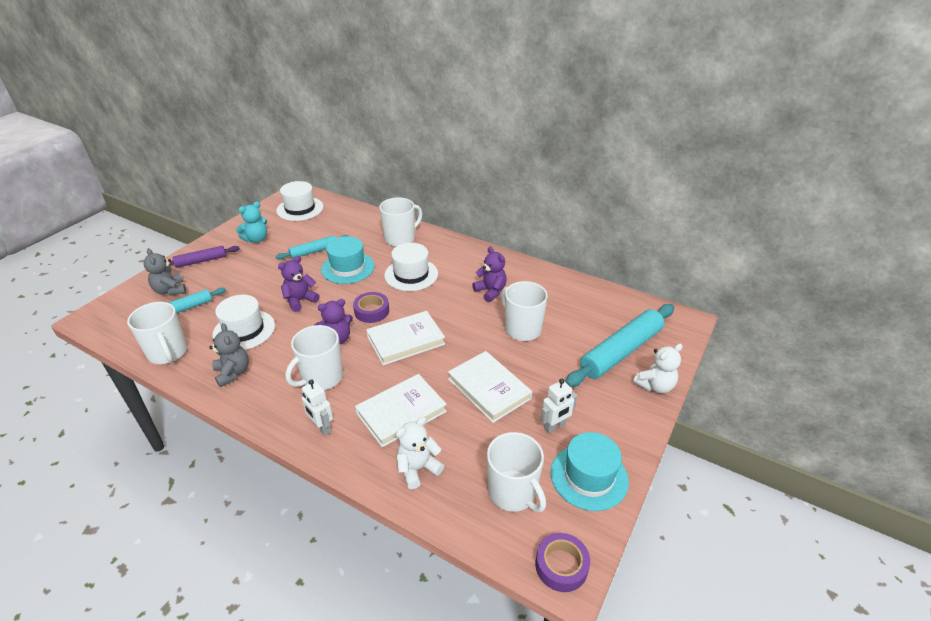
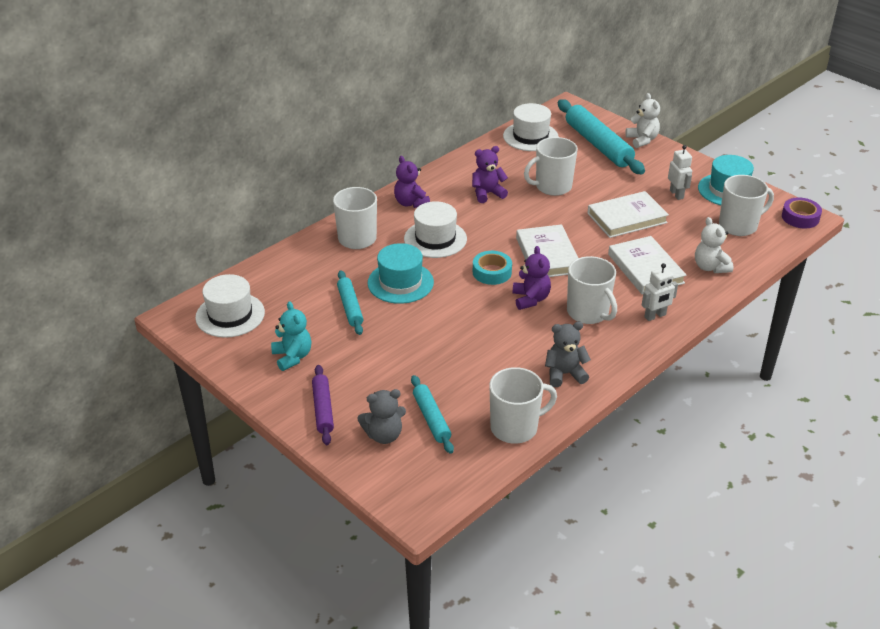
camera: 75 degrees left, 0 degrees up
(244, 330) = (492, 366): white hat -> white hat (530, 136)
(300, 300) = (452, 322): purple teddy bear -> purple teddy bear (411, 203)
(371, 311) = (492, 272): purple tape -> turquoise tape

